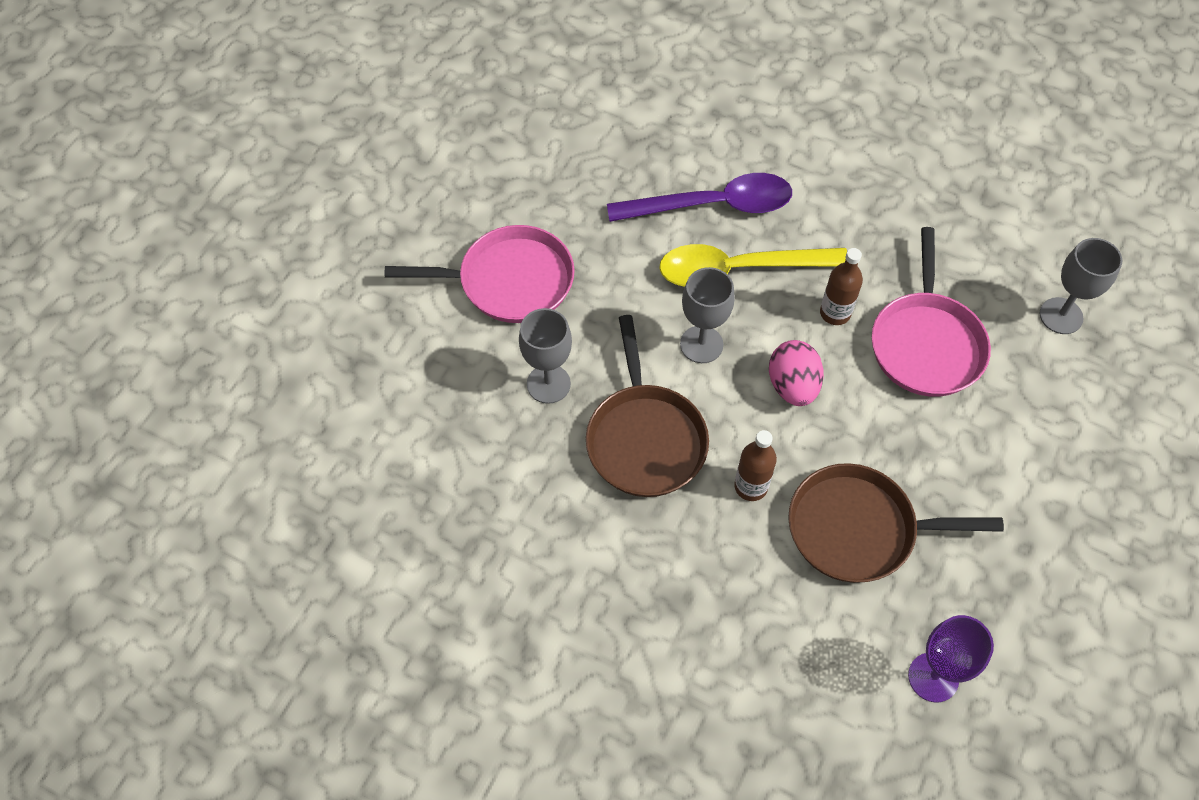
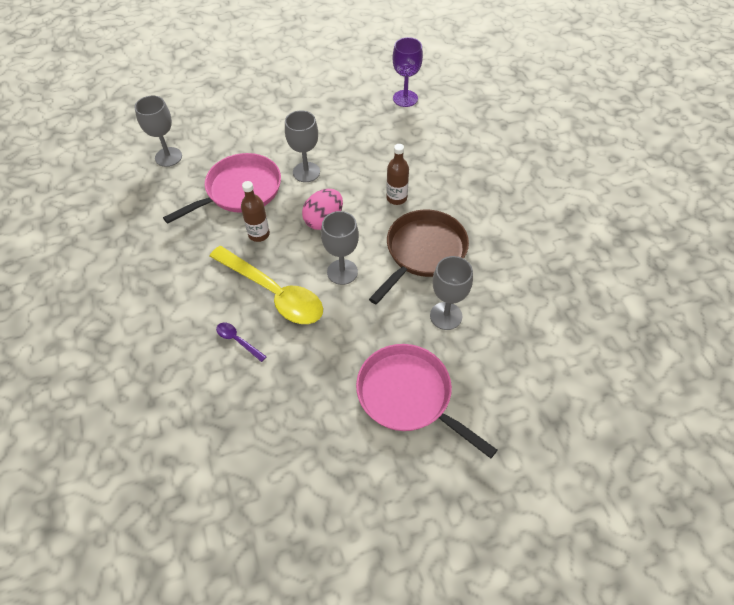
camera: 135 degrees left, 5 degrees down
(712, 205) = (238, 341): purple spoon -> purple spoon, size x0.41
(858, 529) = (370, 153): brown pan -> none
(893, 431) = (306, 172): none -> grey goblet

